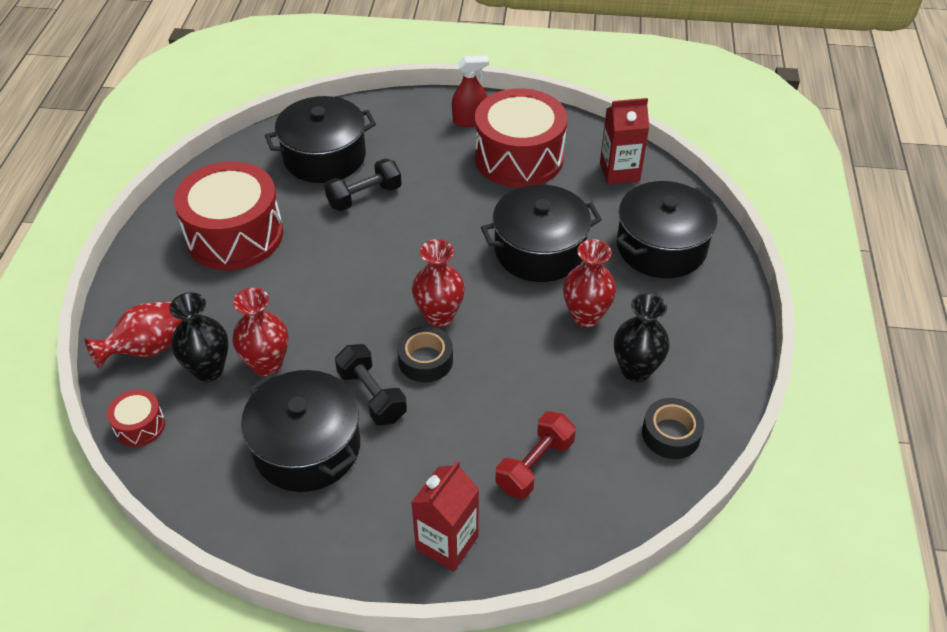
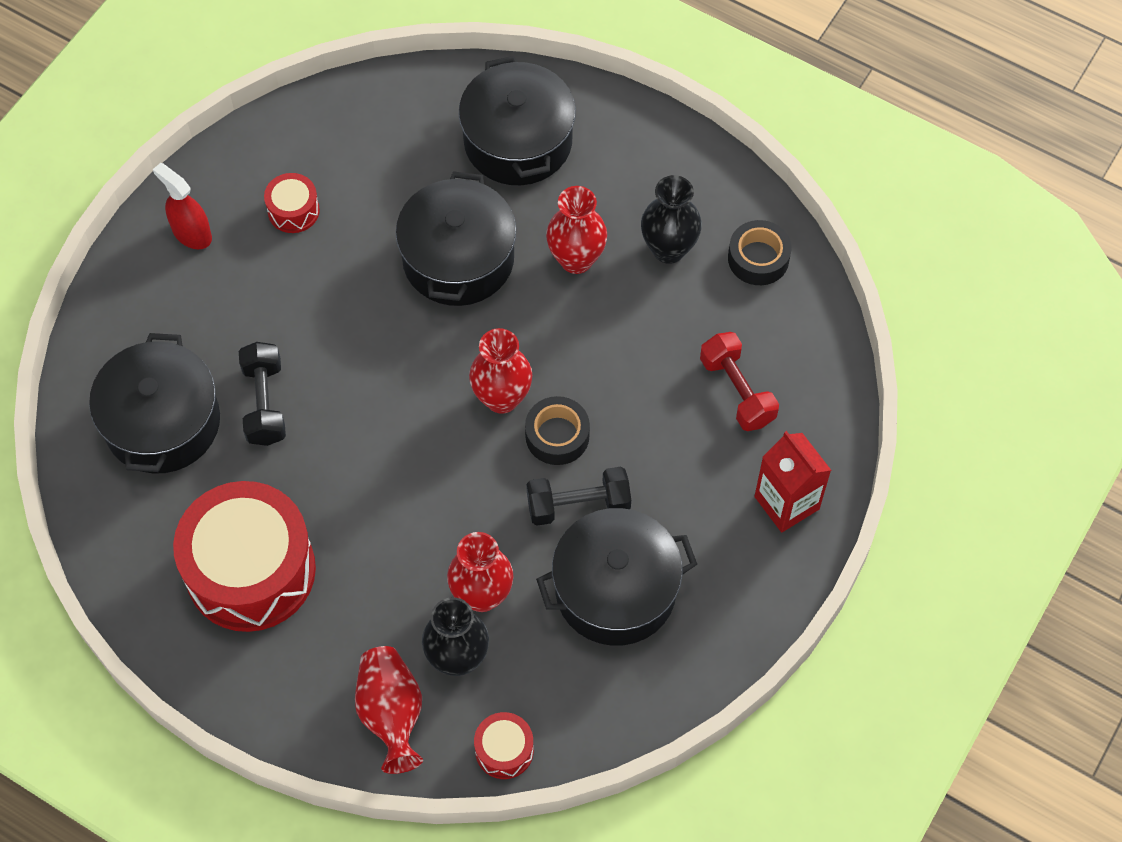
camera: 65 degrees left, 15 degrees up
(469, 120) = (192, 233): red spray bottle -> red spray bottle turned 60 degrees counterclockwise
(519, 157) = (293, 211): red drum -> red drum, size x0.43
(619, 172) = (379, 121): red carton -> none

